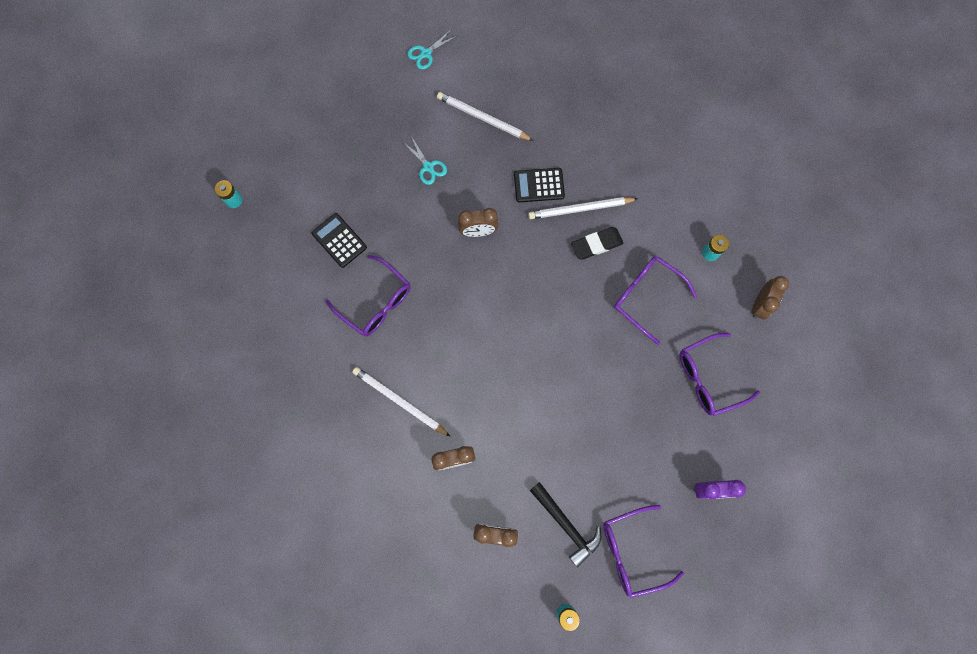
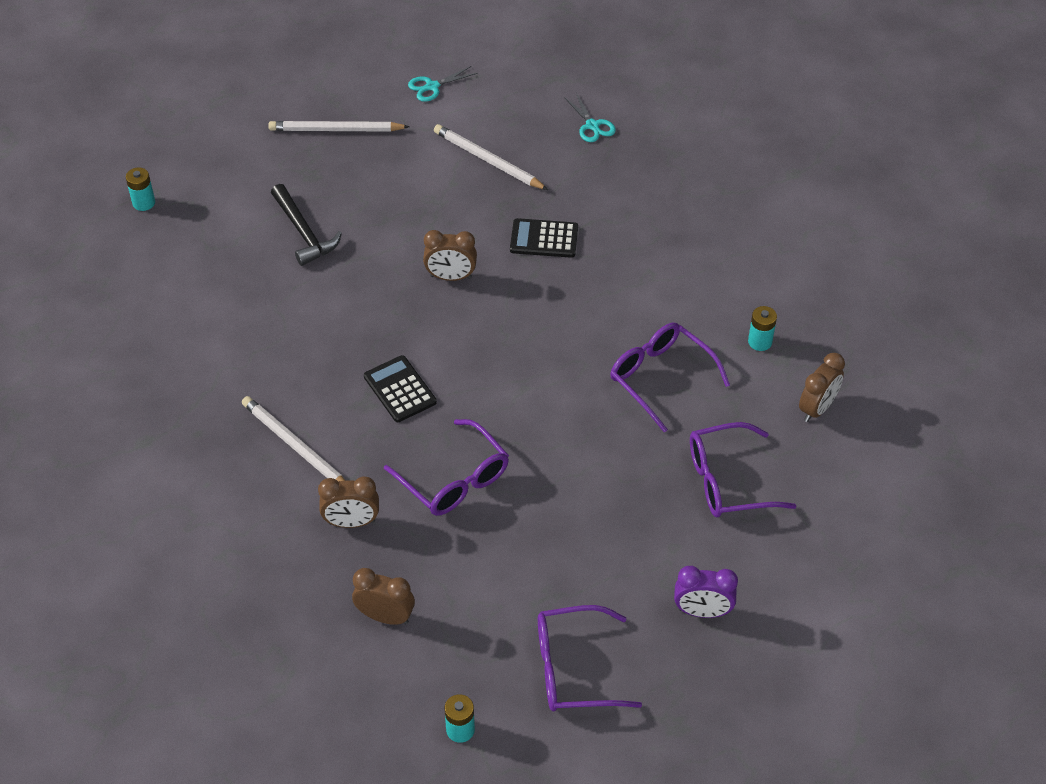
camera: 10 degrees right, 25 degrees down
(339, 240) = (266, 262): black calculator -> black calculator (400, 389)
(375, 302) = (294, 333): purple glasses -> purple glasses (454, 479)
(428, 167) = (403, 201): turquoise scissors -> turquoise scissors (592, 125)
(566, 525) = (487, 623): black hammer -> black hammer (304, 233)
(580, 209) = (593, 271): white pencil -> white pencil (336, 130)
(596, 244) = (606, 312): black eraser -> none

